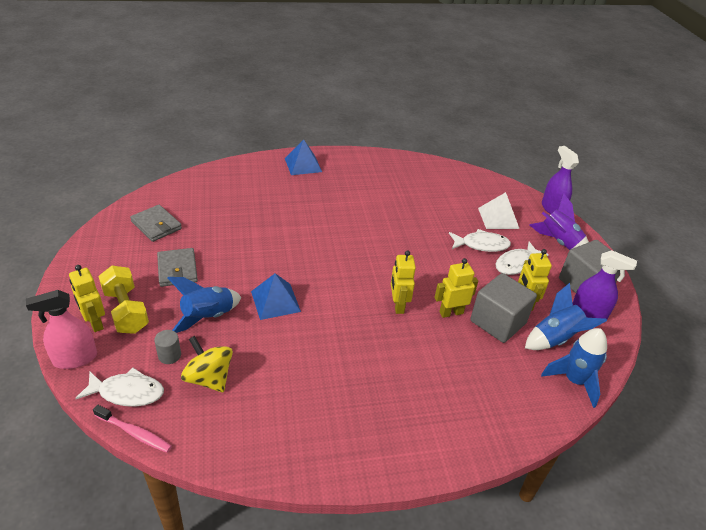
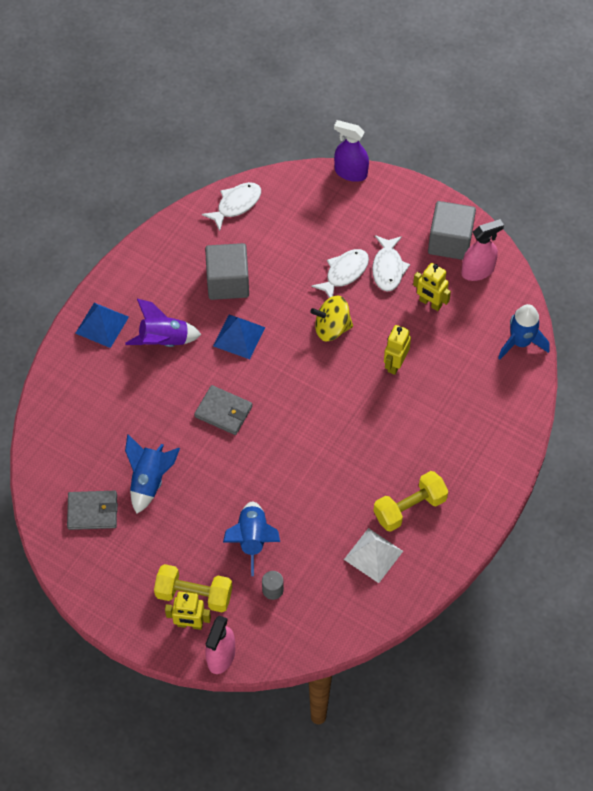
camera: 45 degrees left, 20 degrees up
(127, 392) = (287, 637): white fish -> white fish (236, 205)
(134, 433) = (330, 651): pink toothbrush -> none
(177, 269) = (173, 529): grey wallet -> grey wallet (223, 411)
(209, 378) = (318, 576): yellow spinning top -> yellow spinning top (332, 328)
(275, 301) = (276, 479): blue pyramid -> blue pyramid (239, 336)
(336, 402) = (409, 508): none -> yellow dumbbell
(398, 305) = (356, 395): yellow robot -> none
(498, 218) = (324, 228): white pyramid -> white pyramid (373, 555)
(498, 322) = (431, 340): grey cube -> grey cube (228, 282)
(555, 339) = (479, 317): blue rocket -> blue rocket (149, 480)
(558, 242) = (392, 211): purple rocket -> purple rocket (164, 341)
(588, 314) = (477, 271): purple spray bottle -> pink spray bottle

